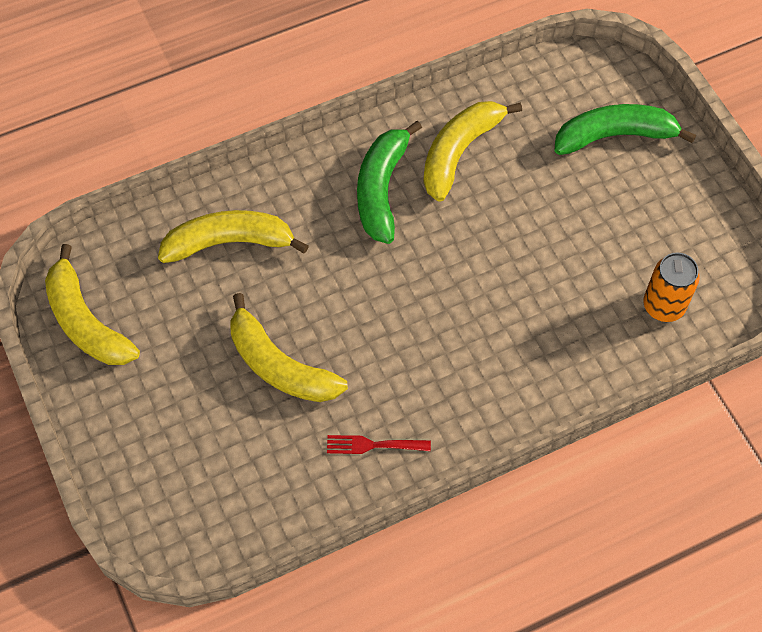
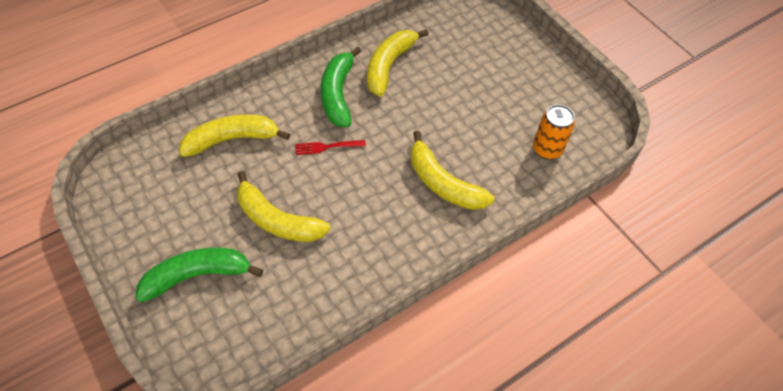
camera: 10 degrees left, 5 degrees down
(86, 322) = (127, 205): yellow banana -> yellow banana (443, 183)
(374, 445) = (355, 268): red fork -> red fork (327, 147)
(614, 136) = (492, 46): green banana -> green banana (197, 275)

